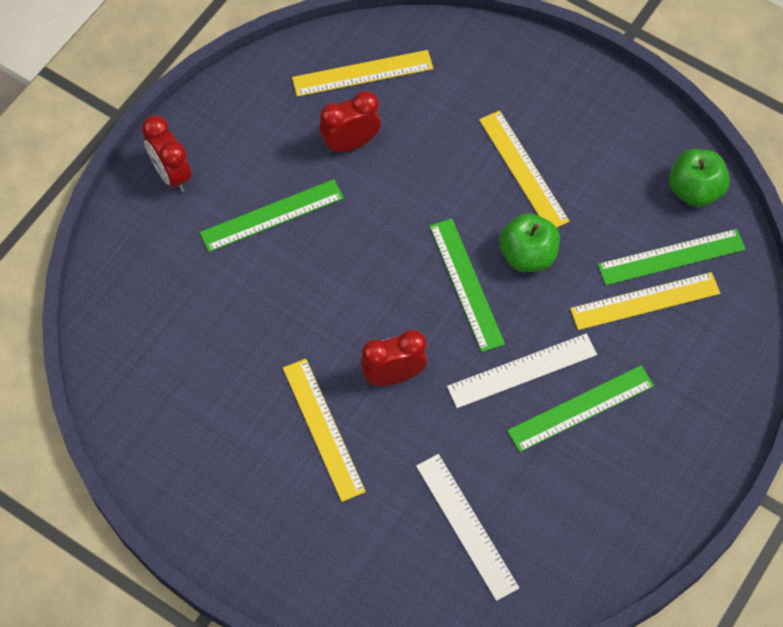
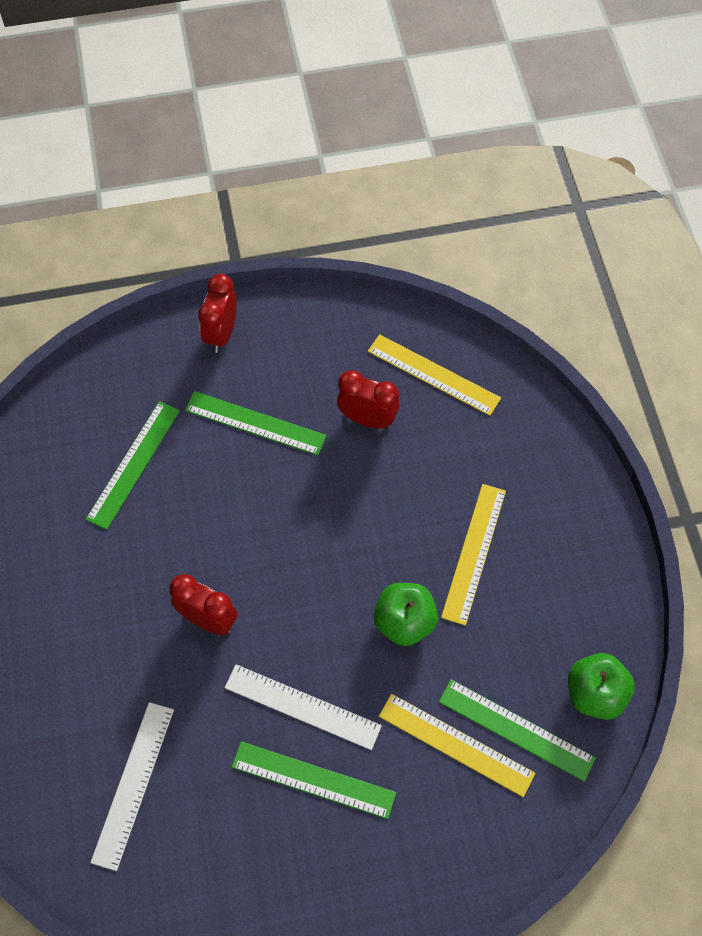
camera: 45 degrees right, 0 degrees up
(323, 429) = (118, 611): yellow ruler -> none
(466, 284) = (334, 601): green ruler -> green ruler (133, 464)

